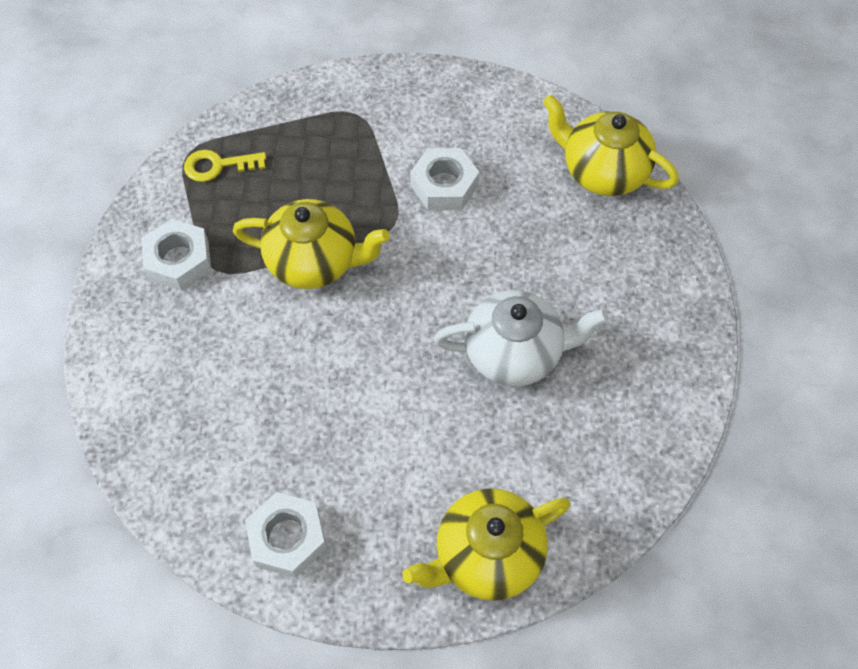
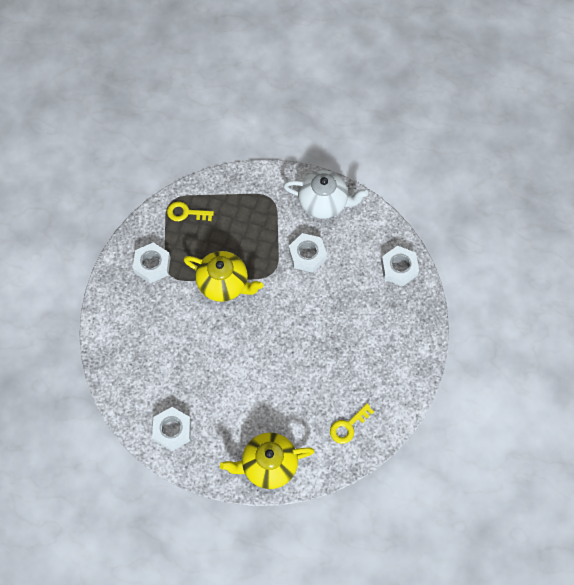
camera: 15 degrees right, 5 degrees up
(514, 353) = (315, 362): white teapot -> white teapot (324, 202)
(602, 172) = (399, 268): yellow teapot -> white nut
(608, 447) = (348, 426): none -> yellow key

